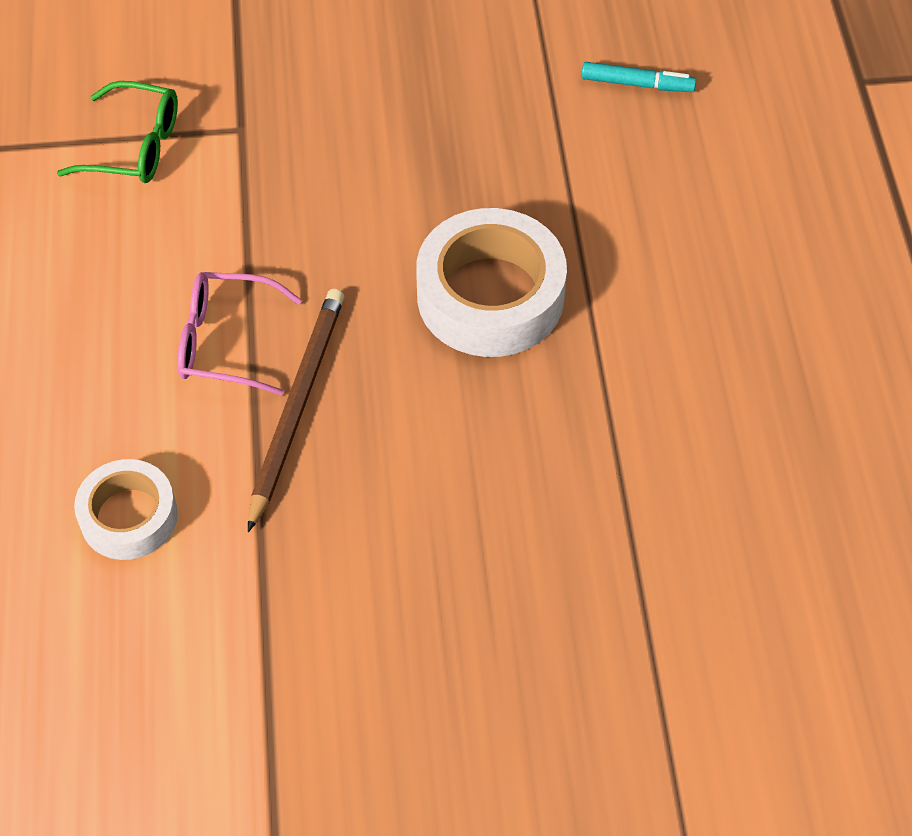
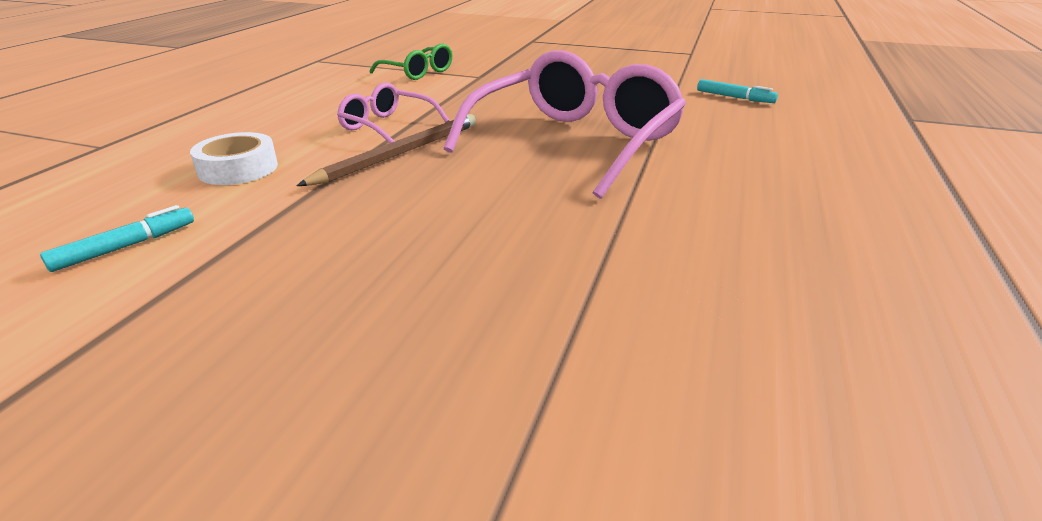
camera: 25 degrees right, 25 degrees down
(161, 696) = (126, 247): none -> turquoise marker
(490, 296) = (575, 142): white tape -> pink glasses

